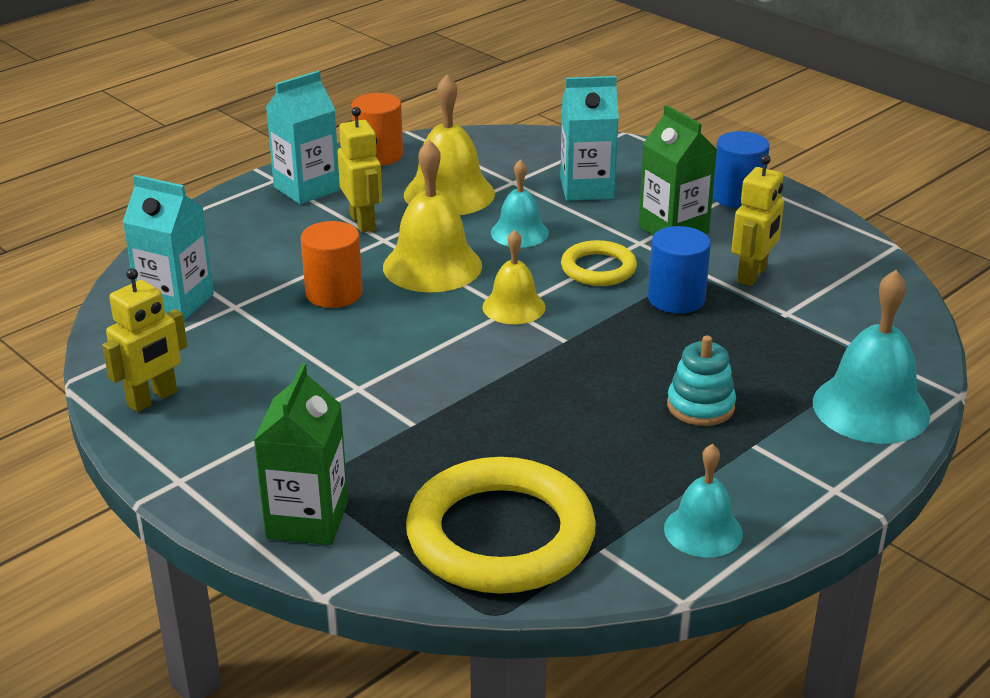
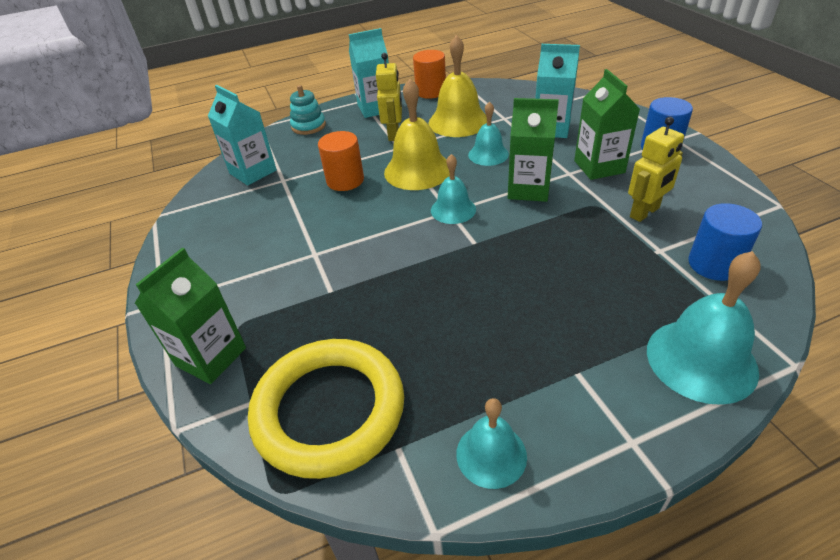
camera: 25 degrees right, 10 degrees up
(152, 399) = (192, 237): yellow robot -> none
(514, 307) = (453, 209): yellow bell -> turquoise bell
(598, 268) = (528, 189): yellow ring -> green carton
(676, 299) = (574, 223): blue cylinder -> blue cylinder (714, 264)
(700, 406) = (549, 323): turquoise stacking toy -> turquoise stacking toy (308, 126)

